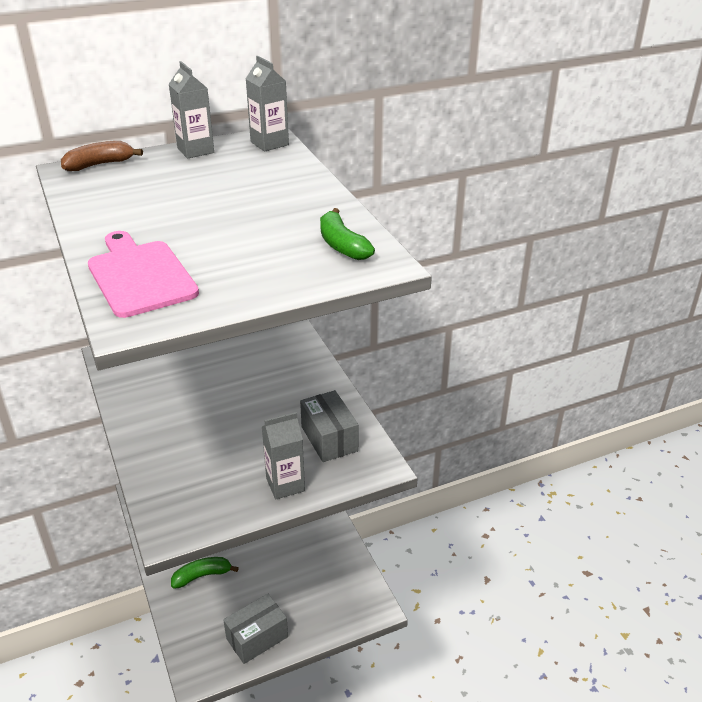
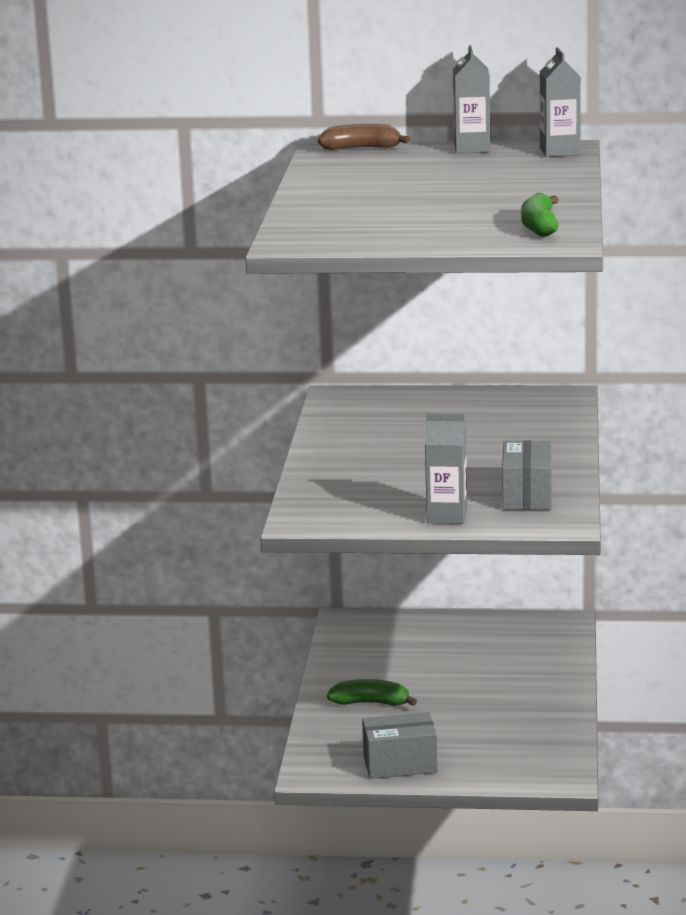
camera: 30 degrees right, 15 degrees down
(139, 276) = (326, 221): pink cutting board -> none

